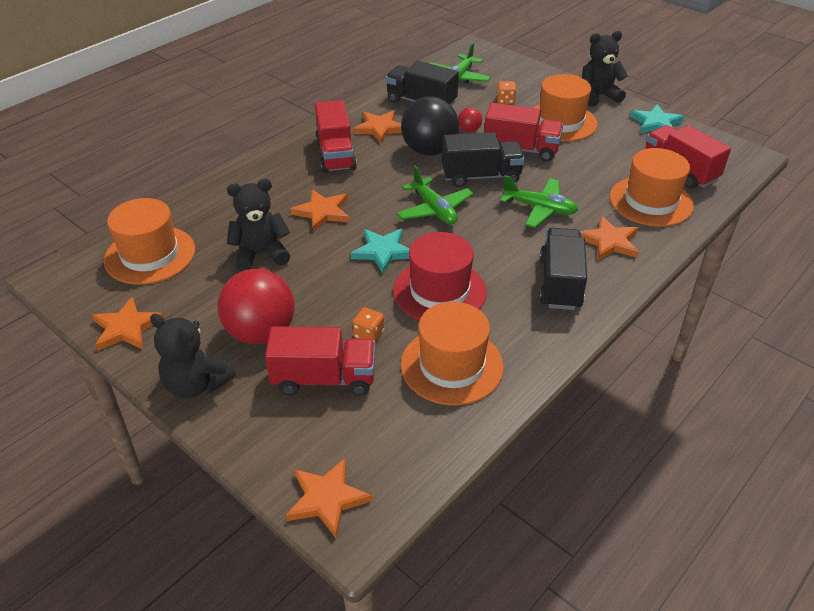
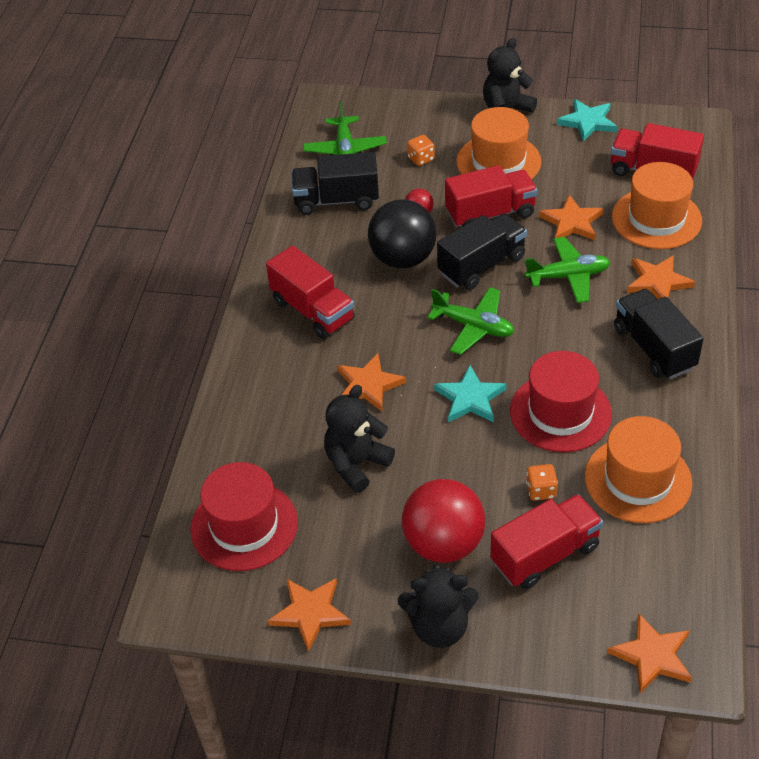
camera: 30 degrees left, 5 degrees up
(150, 255) = (244, 526): orange hat -> red hat
(379, 128) = (325, 255): orange star -> orange star (572, 222)

